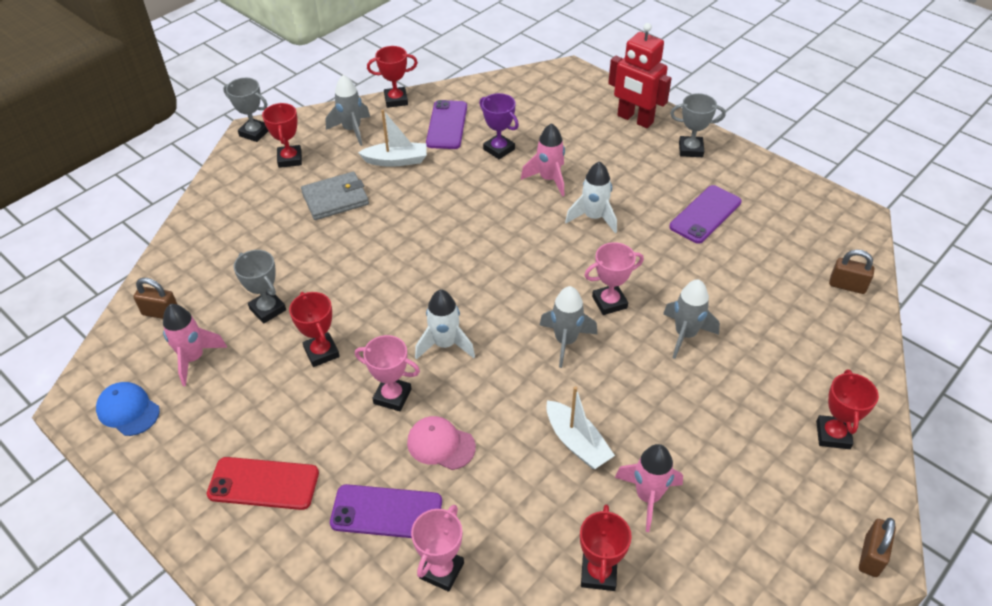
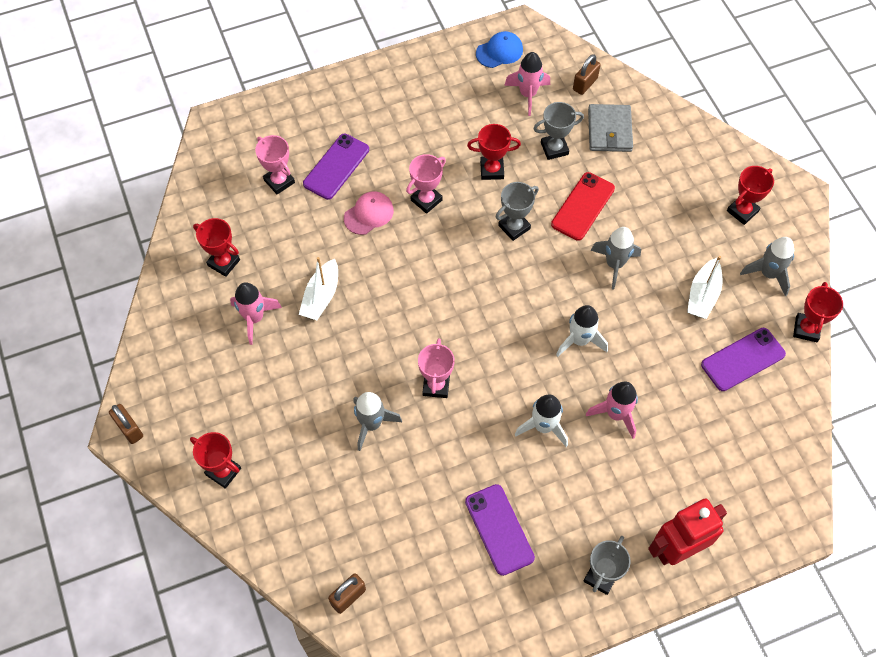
camera: 115 degrees right, 15 degrees up
(254, 133) = (797, 194): grey trophy -> grey trophy (514, 227)
(263, 483) = (397, 109): red phone -> red phone (583, 206)
(290, 159) = (742, 211): red trophy -> red trophy turned 60 degrees counterclockwise
(335, 198) = (668, 230): grey wallet -> grey wallet (609, 130)
(445, 344) = (456, 250): white rocket -> white rocket (579, 340)
(447, 125) = (743, 359): purple phone -> purple phone turned 60 degrees counterclockwise
(499, 149) = (682, 390): purple trophy -> none
(565, 341) = (413, 333): grey rocket -> grey rocket (614, 264)
(577, 442) = (321, 296): white boat -> white boat turned 60 degrees counterclockwise

